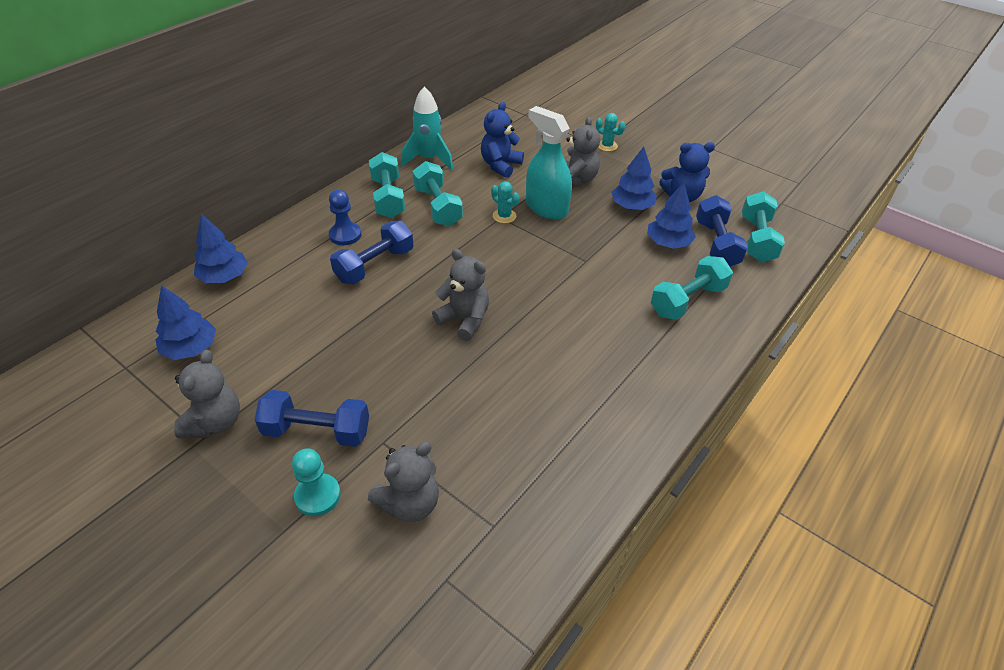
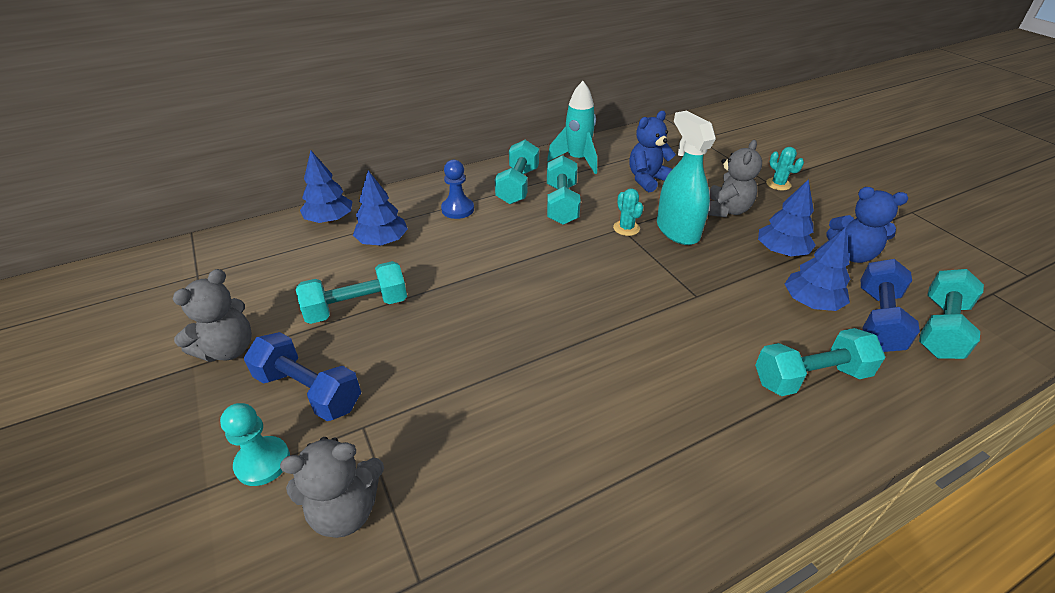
camera: 25 degrees right, 5 degrees down
(190, 348) = (258, 274): blue tree -> blue tree (382, 241)
(311, 350) = (357, 307): none -> turquoise dumbbell
(375, 265) = (468, 243): blue dumbbell -> none
(464, 320) = (525, 321): grey teddy bear -> none

